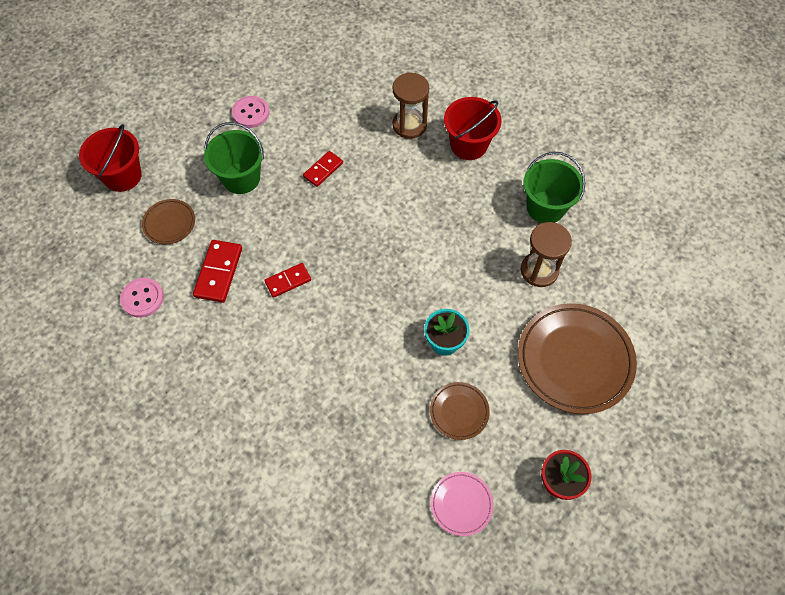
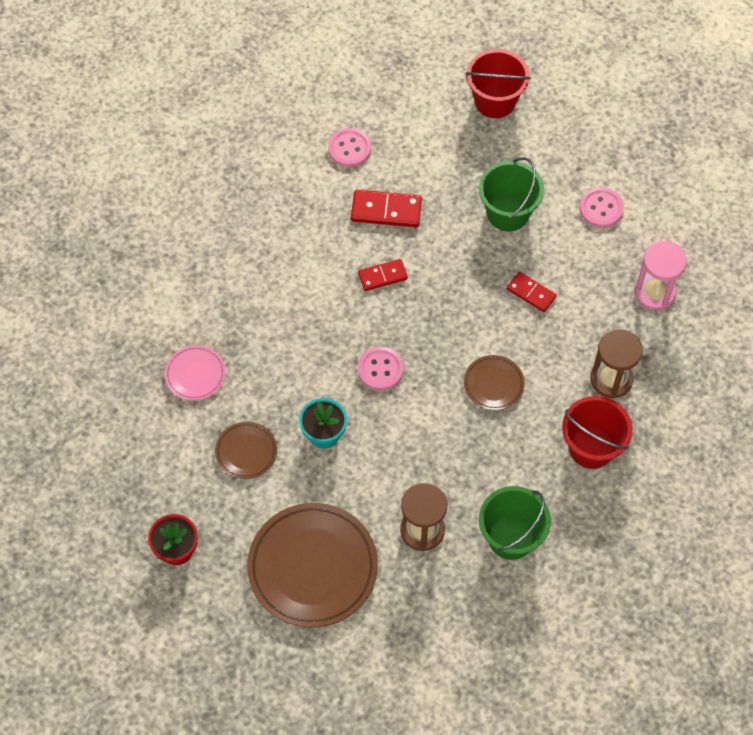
camera: 85 degrees right, 0 degrees up
(169, 223) = (440, 155): brown plate -> brown plate (493, 384)
(288, 281) = (382, 276): red domino -> red domino turned 75 degrees counterclockwise
(335, 88) = (654, 292): none -> pink hourglass
(383, 290) = (380, 369): none -> pink button
(461, 504) = (151, 458): pink plate -> pink plate (195, 374)

